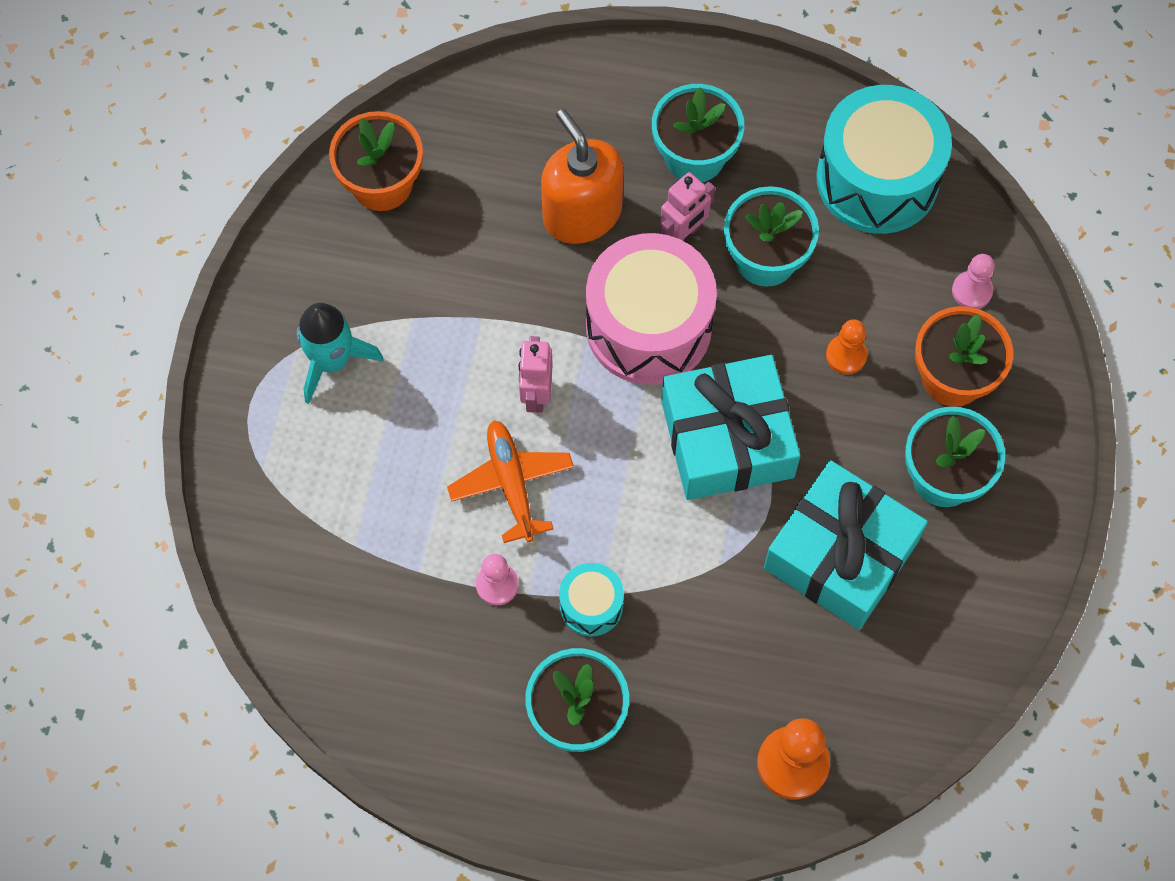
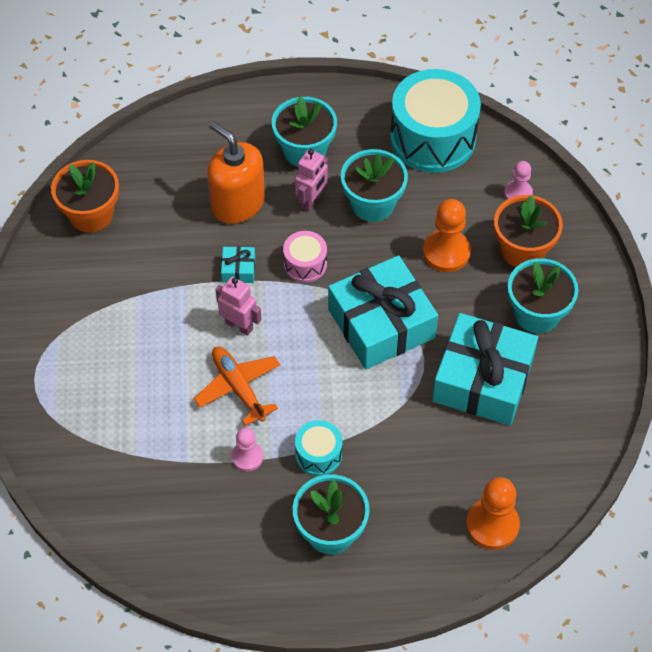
camera: 15 degrees left, 10 degrees down
(332, 361) = (87, 337): turquoise rocket -> none
(536, 394) = (239, 325): pink robot -> pink robot turned 135 degrees clockwise
(557, 312) = (238, 269): none -> turquoise gift
(648, 326) = (305, 264): pink drum -> pink drum, size x0.48
(846, 355) = (446, 252): orange pawn -> orange pawn, size x1.64

